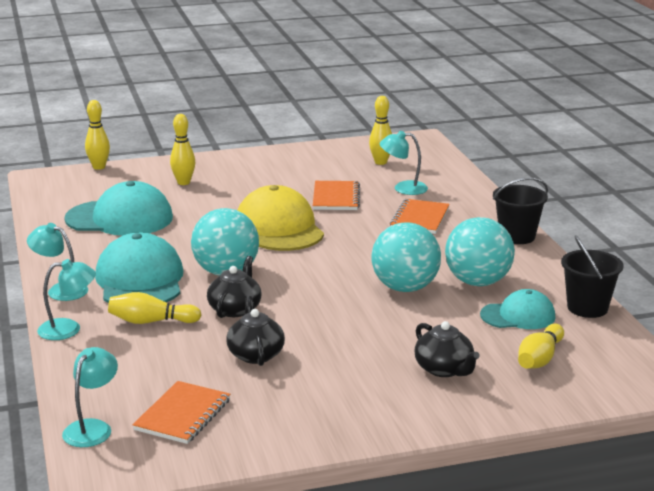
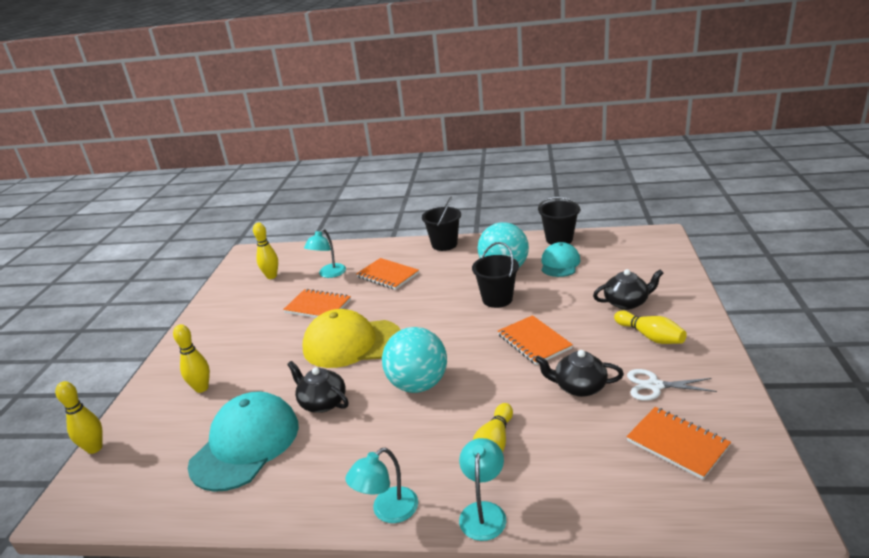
camera: 65 degrees left, 5 degrees up
(92, 428) = (696, 511): turquoise lamp -> none
(140, 280) = (401, 444): turquoise cap -> none
(235, 309) = (492, 388): black teapot -> black teapot (322, 402)
(275, 398) = (654, 386): none -> white scissors
(327, 320) = (534, 341): none -> orange notebook
(405, 288) = (497, 299): turquoise ball -> black bucket
(540, 359) = (621, 266): yellow bowling pin -> yellow bowling pin (650, 336)

